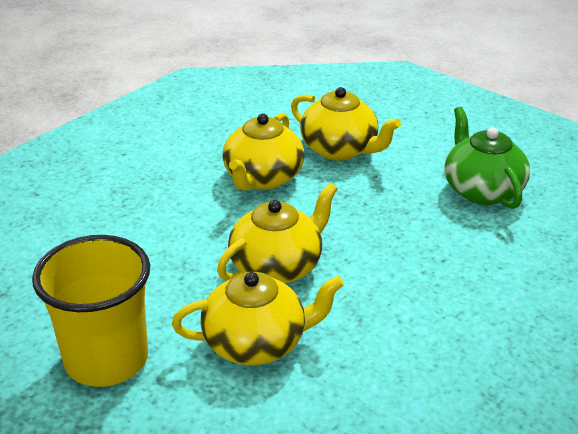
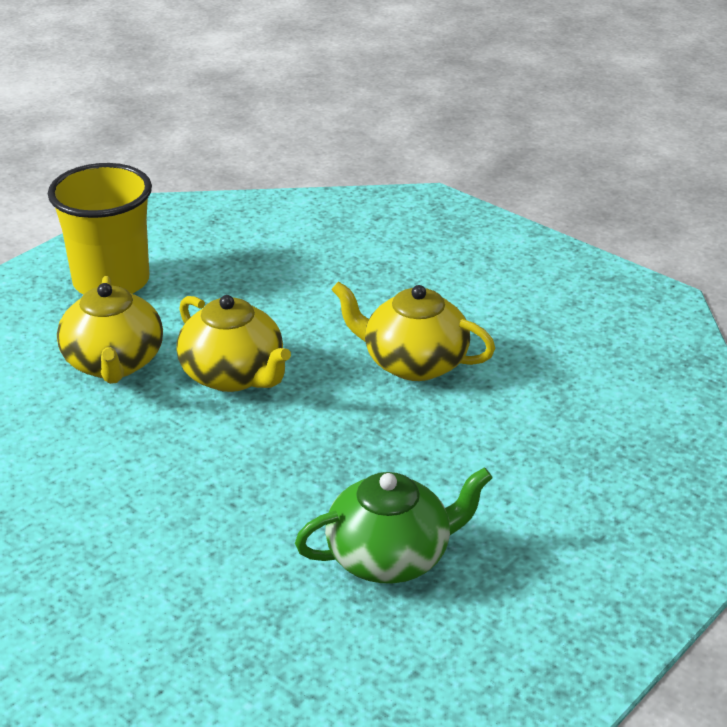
camera: 90 degrees right, 0 degrees up
(340, 149) = (490, 428): yellow teapot -> none

